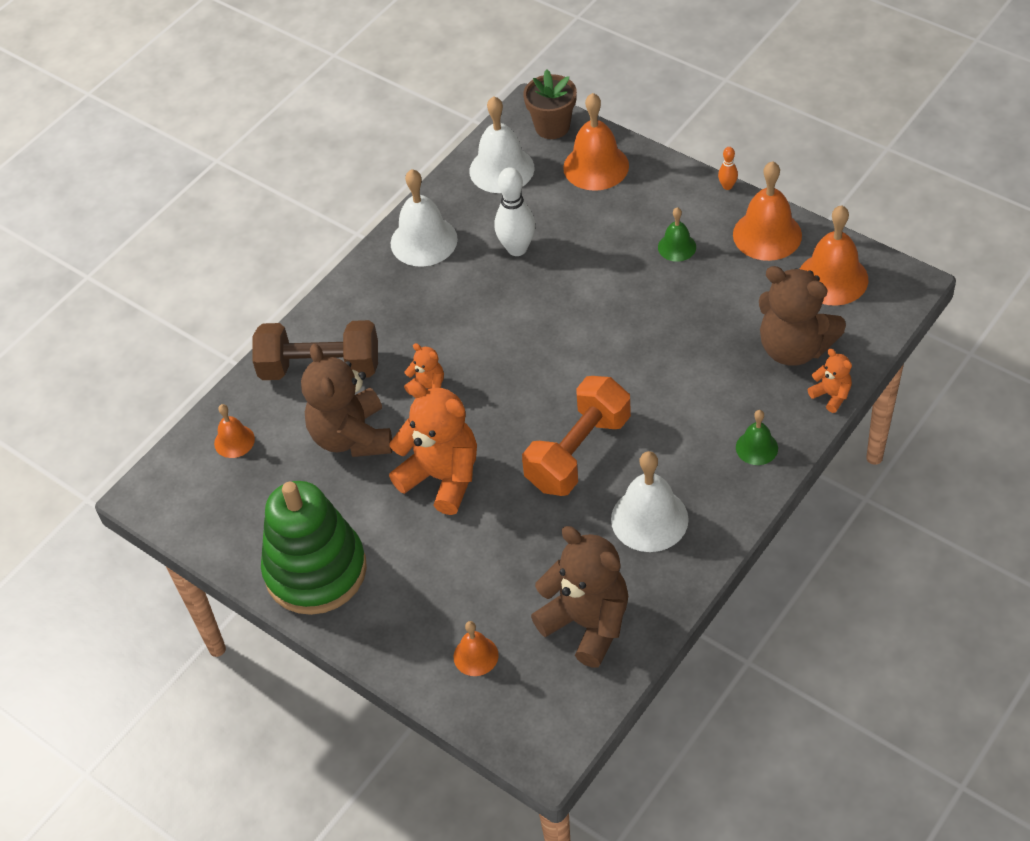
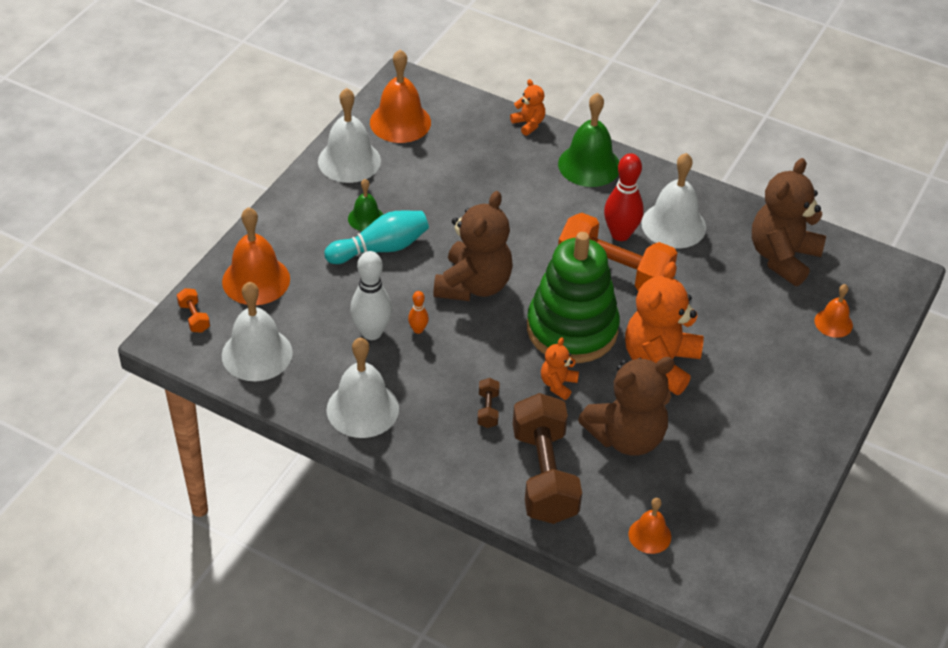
camera: 105 degrees left, 5 degrees down
(315, 570) = (783, 444): green stacking toy -> green stacking toy (572, 329)
(406, 331) = (488, 410): none -> brown dumbbell
(552, 127) = (194, 317): brown flower pot -> orange dumbbell
(631, 258) = (381, 248): none -> turquoise bowling pin
(638, 465) = (620, 234): none -> red bowling pin
(727, 186) = (287, 187): orange bowling pin -> orange bowling pin (418, 330)
(756, 447) = (589, 165): green bell -> green bell, size x1.79
(767, 235) = (349, 161): orange bell -> white bell
(794, 348) = (480, 144): brown teddy bear -> brown teddy bear (473, 285)
(831, 395) = (528, 124): orange teddy bear -> orange teddy bear turned 105 degrees clockwise

